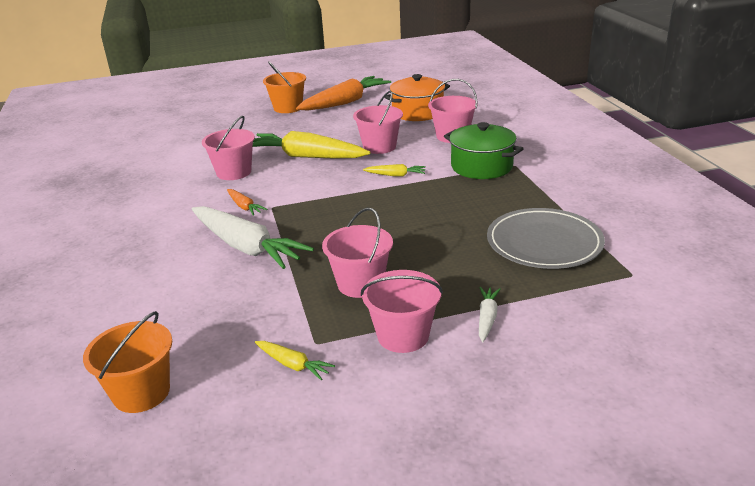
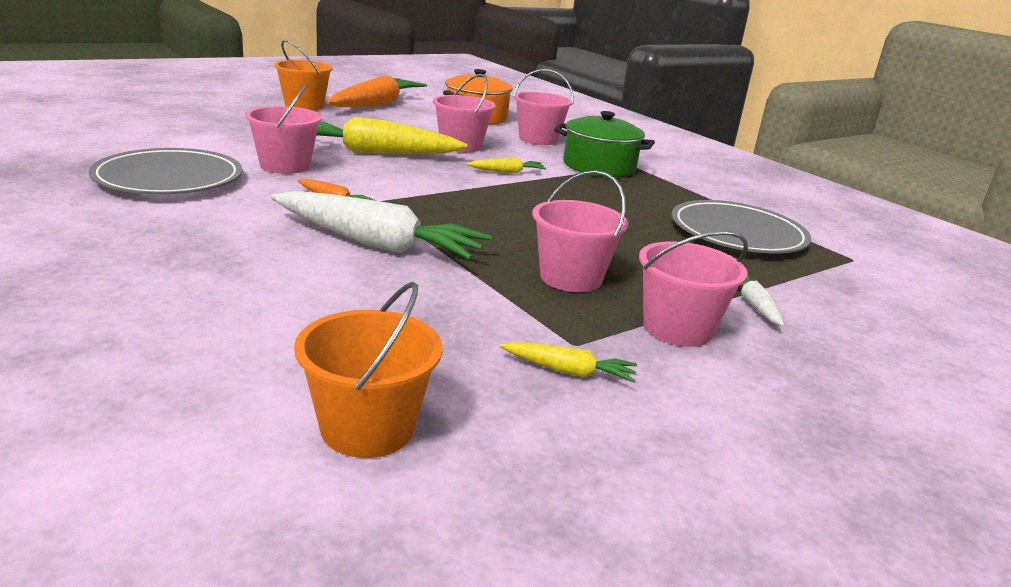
camera: 25 degrees left, 5 degrees down
(152, 186) = (169, 178): none -> grey plate

